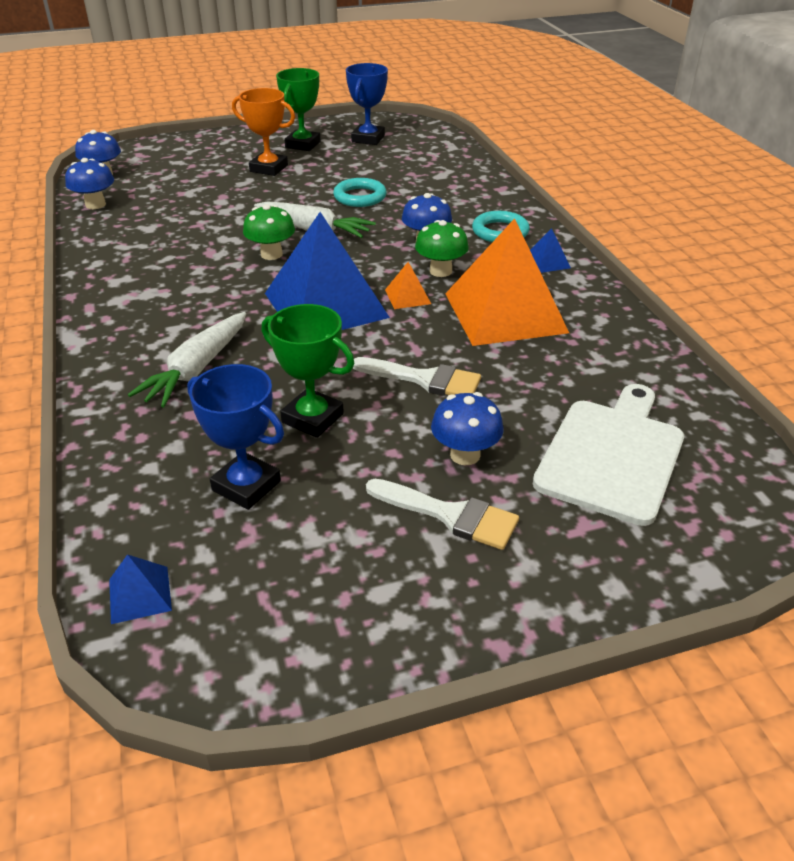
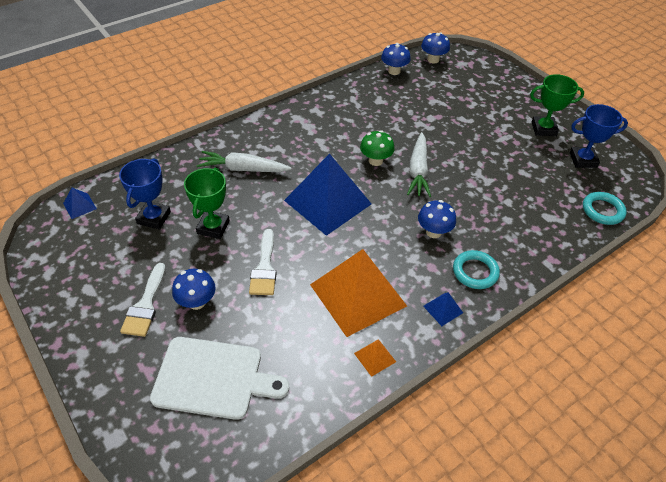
camera: 70 degrees right, 10 degrees up
(269, 168) = (492, 124): orange trophy -> none
(360, 197) = (480, 180): turquoise ring -> turquoise ring (602, 210)
(407, 296) = (355, 238): orange pyramid -> orange pyramid (374, 357)
(440, 271) = (397, 248): green mushroom -> none

